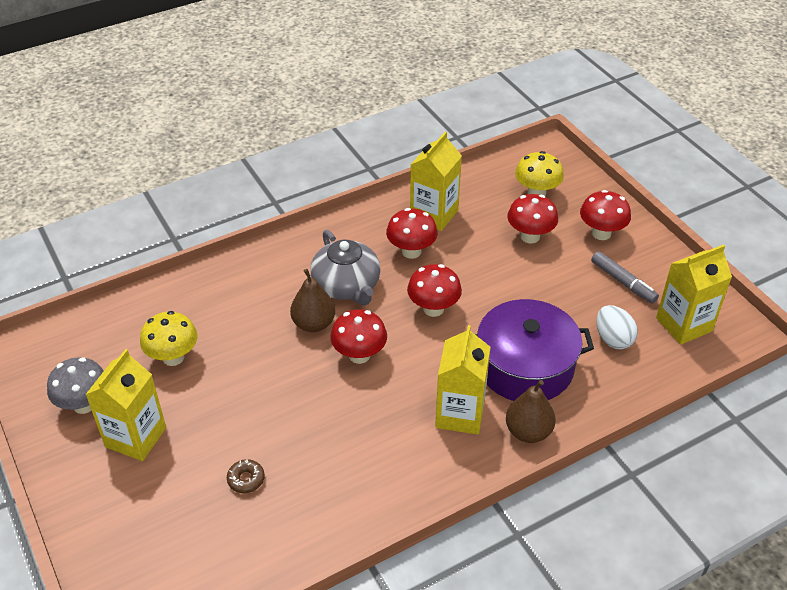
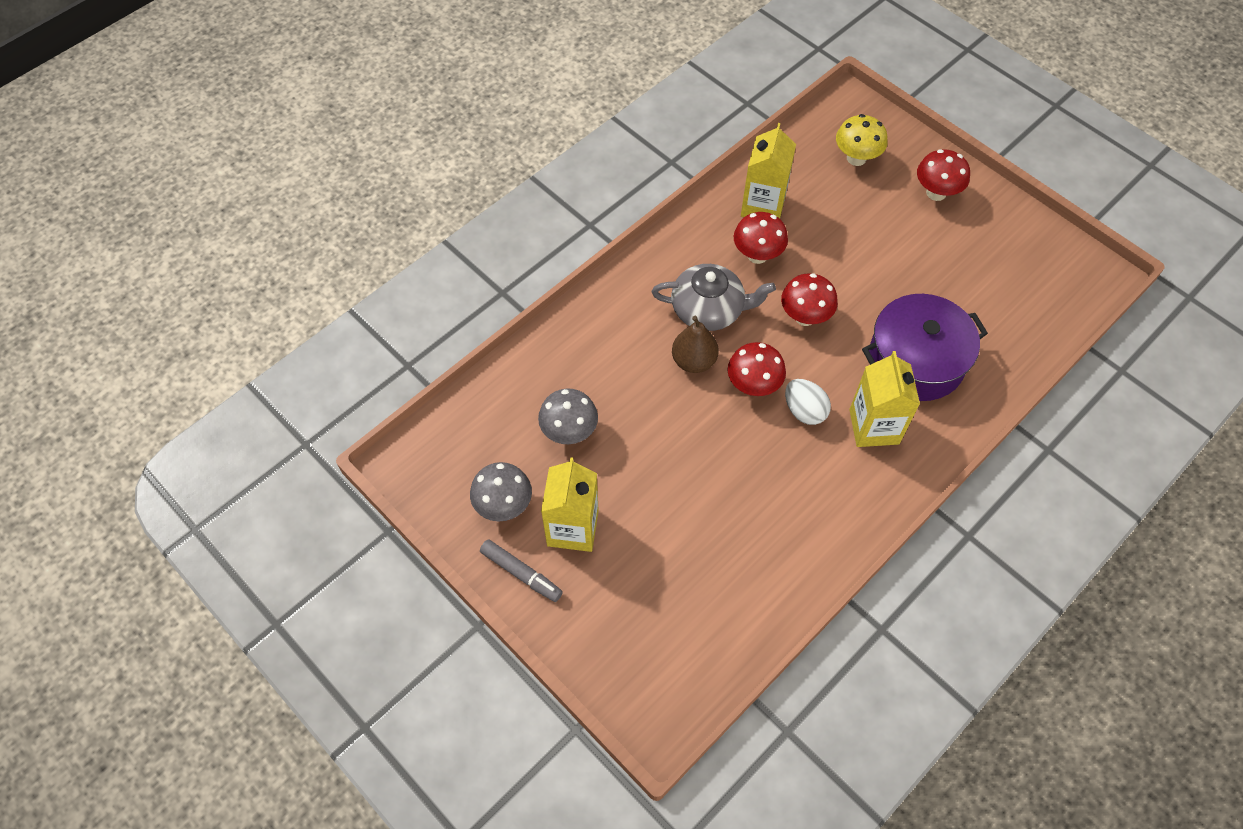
camera: 15 degrees left, 15 degrees up
(173, 357) = (569, 432): yellow mushroom -> grey mushroom
(246, 479) = (700, 545): brown donut -> none
(347, 285) = (708, 309): grey teapot -> grey teapot turned 45 degrees counterclockwise
(528, 432) = (943, 430): brown pear -> none
(530, 236) = (868, 211): red mushroom -> none
(613, 339) = (987, 311): white egg -> white egg (804, 411)
(623, 282) = (975, 245): grey marker -> grey marker (521, 573)
(684, 324) = (1047, 280): yellow carton -> none

